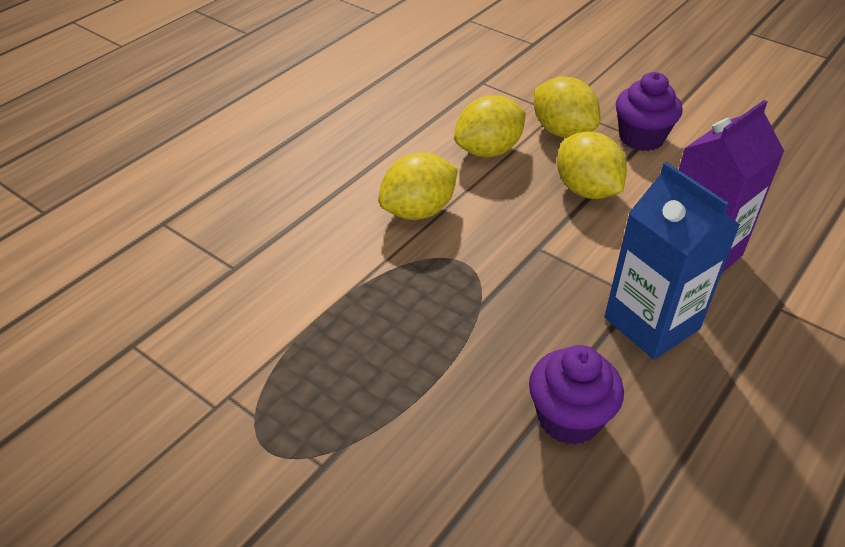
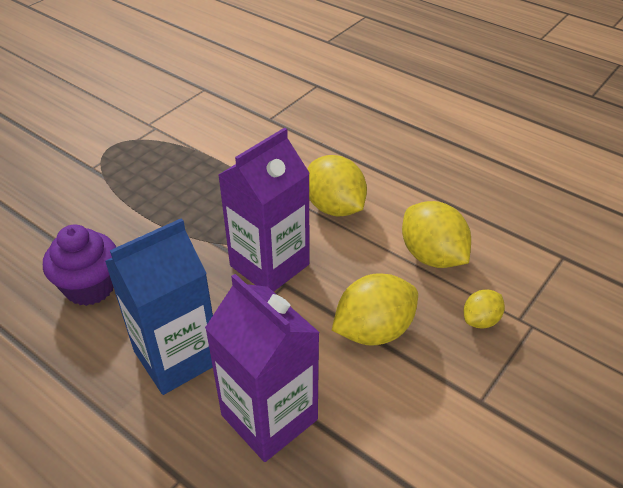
camera: 90 degrees right, 0 degrees up
(512, 259) = (269, 265): none -> purple carton
(562, 131) = (480, 320): yellow lemon -> yellow lemon, size x0.55
(641, 138) = (483, 398): purple cupcake -> none

